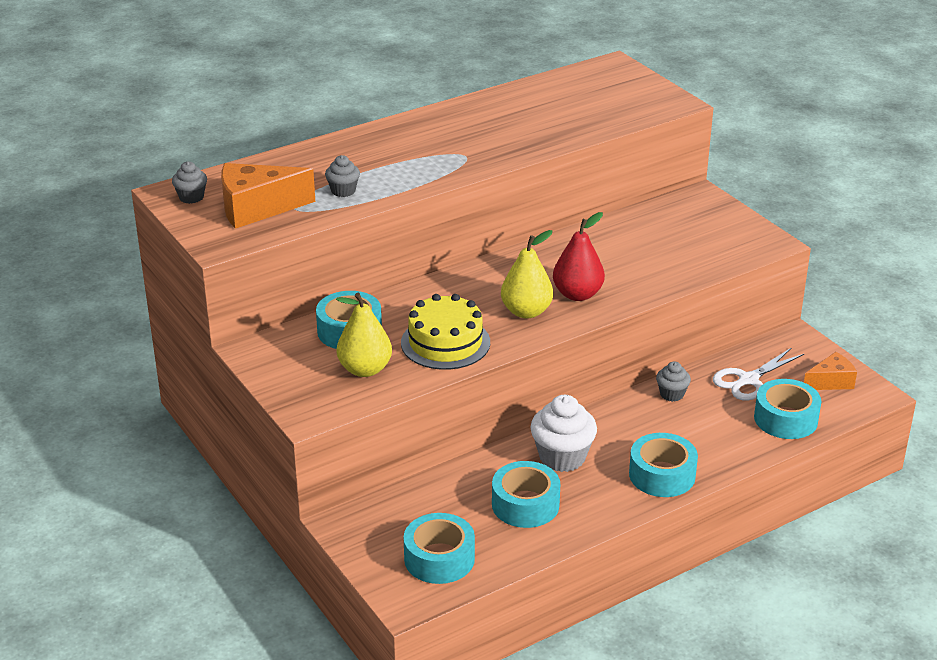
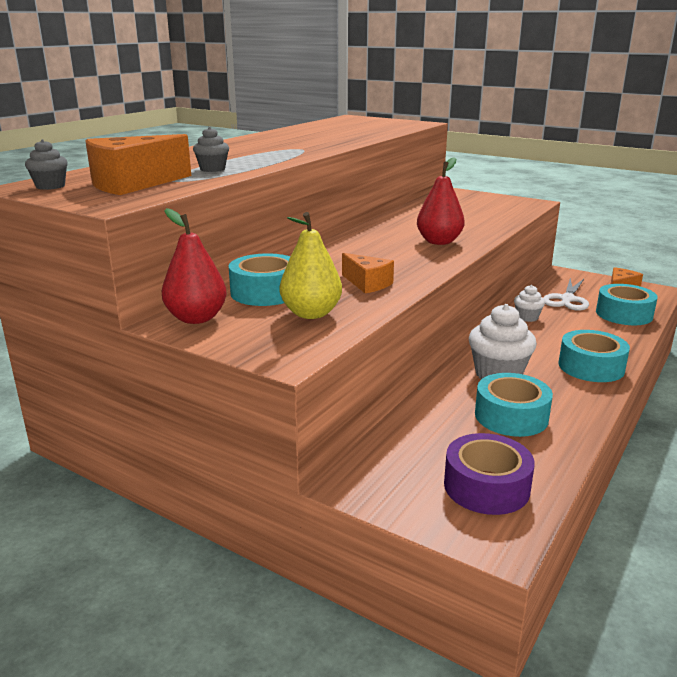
camera: 25 degrees left, 10 degrees down
(273, 350) = (196, 318): none -> red pear
(439, 558) = (486, 487): turquoise tape -> purple tape
(445, 342) = (367, 284): yellow cake -> orange cheese
(526, 311) = (412, 256): yellow pear -> none
(672, 394) = (527, 317): grey cupcake -> white cupcake

